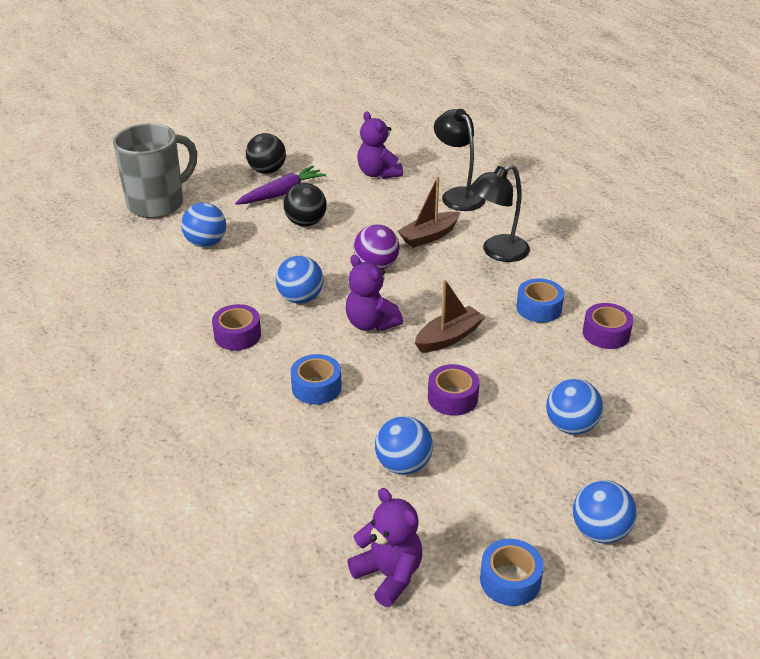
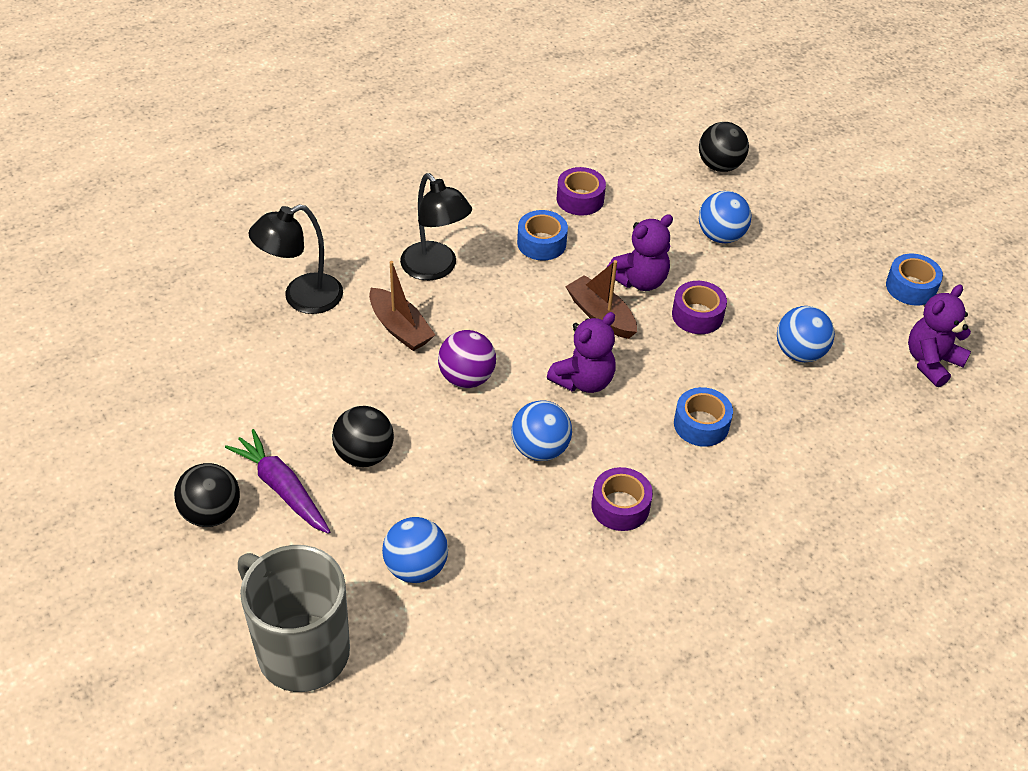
camera: 95 degrees left, 10 degrees up
(378, 173) = (235, 379): purple teddy bear -> purple teddy bear (640, 280)
(600, 531) = (843, 231): blue ball -> none
(690, 438) = (719, 166): none -> black ball

